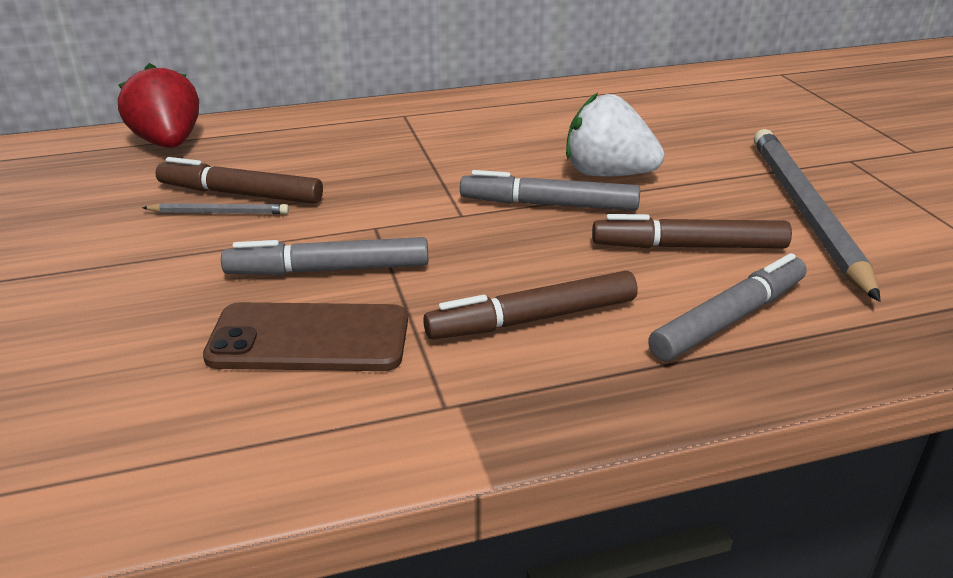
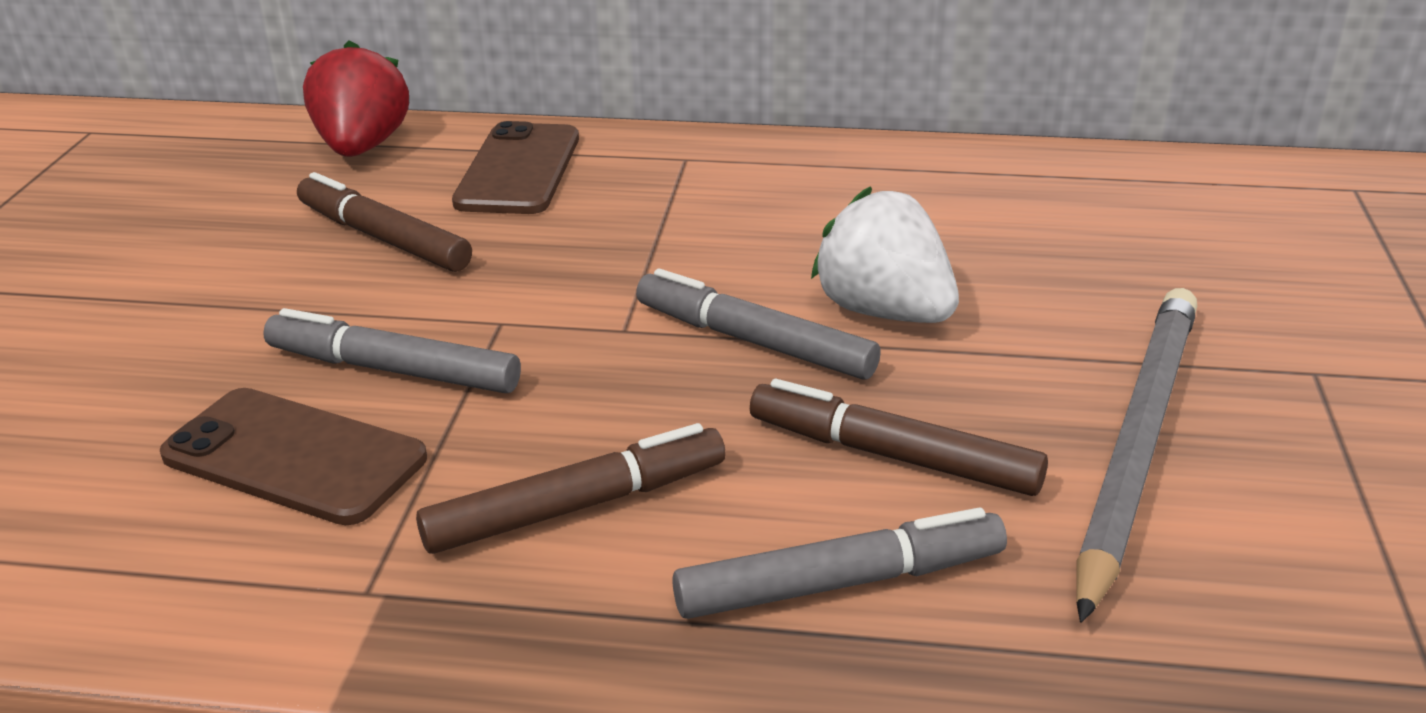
camera: 25 degrees right, 0 degrees up
(219, 212) = (338, 259): grey pencil -> none
(298, 139) = (518, 170): none -> brown phone
(533, 319) = (575, 506): brown marker -> brown marker turned 150 degrees clockwise

